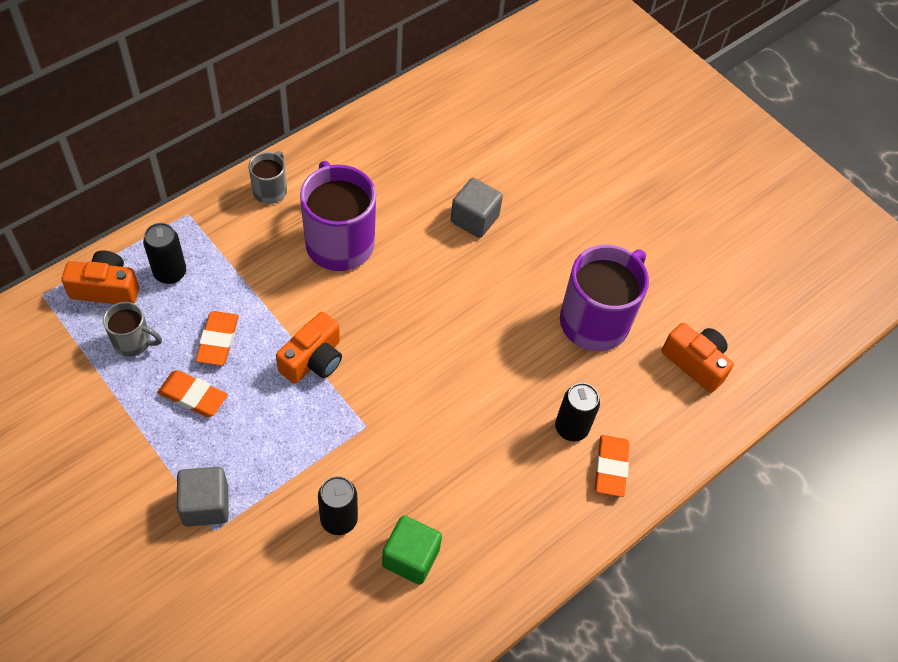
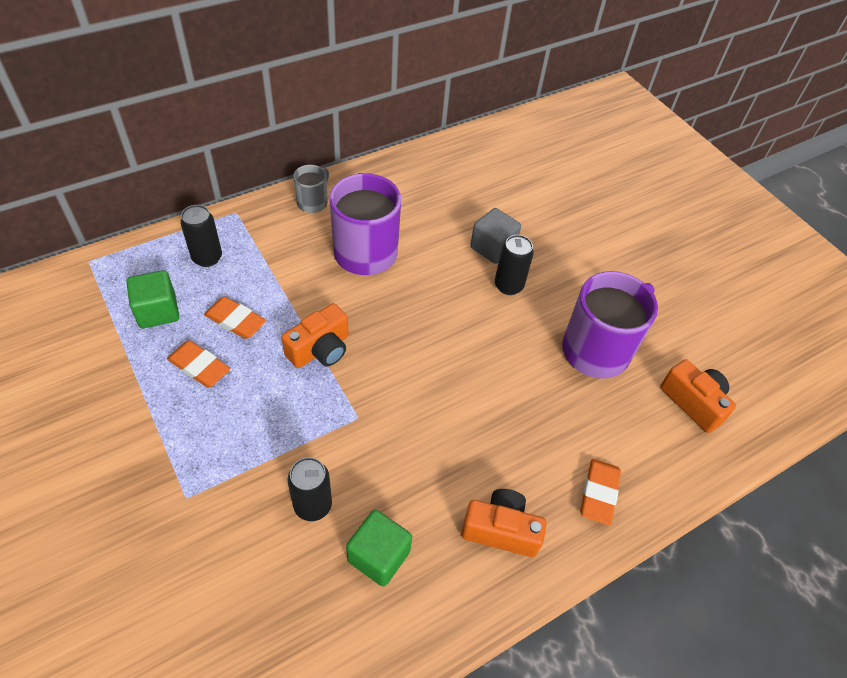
camera: 10 degrees right, 5 degrees down
(106, 288) = (146, 263): orange camera -> orange camera (501, 530)
(133, 342) = (158, 311): grey mug -> green cube
(206, 505) = (184, 471): grey cube -> none
(218, 340) = (235, 320): orange eraser -> orange eraser turned 75 degrees counterclockwise
(571, 428) = (562, 448): black can -> black can (508, 286)

